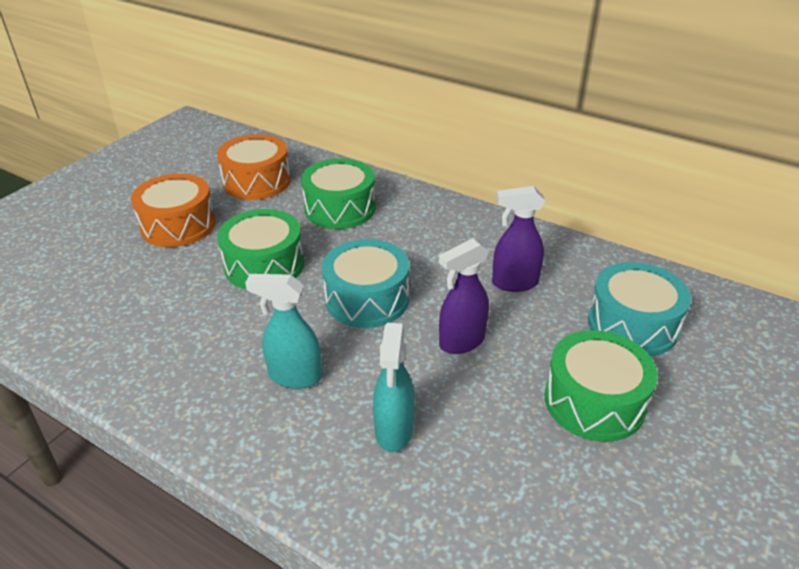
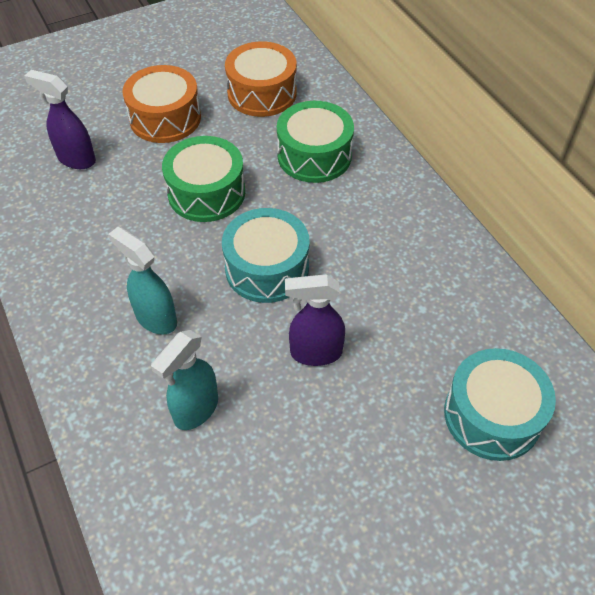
camera: 30 degrees right, 15 degrees up
(514, 283) = (413, 313): purple spray bottle -> purple spray bottle (76, 159)
(594, 401) = (385, 474): green drum -> none

